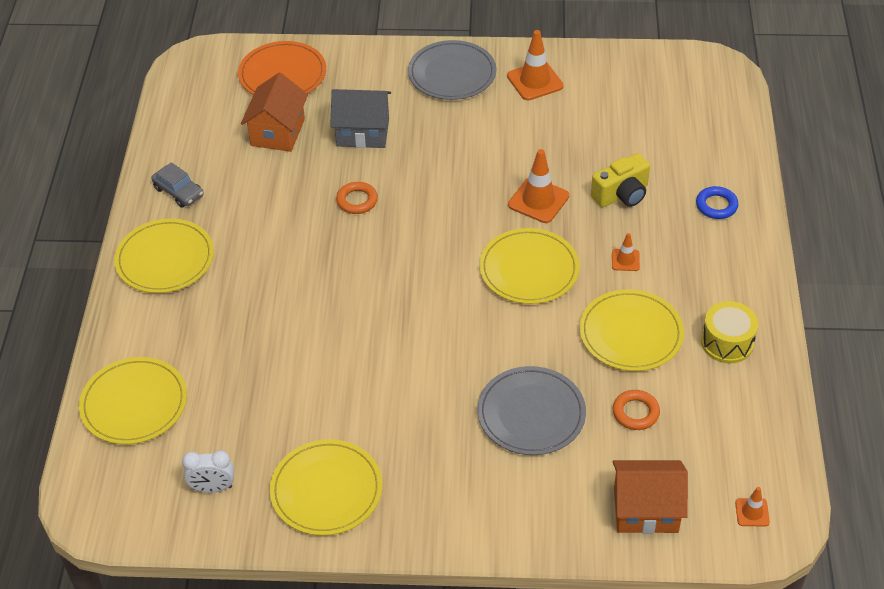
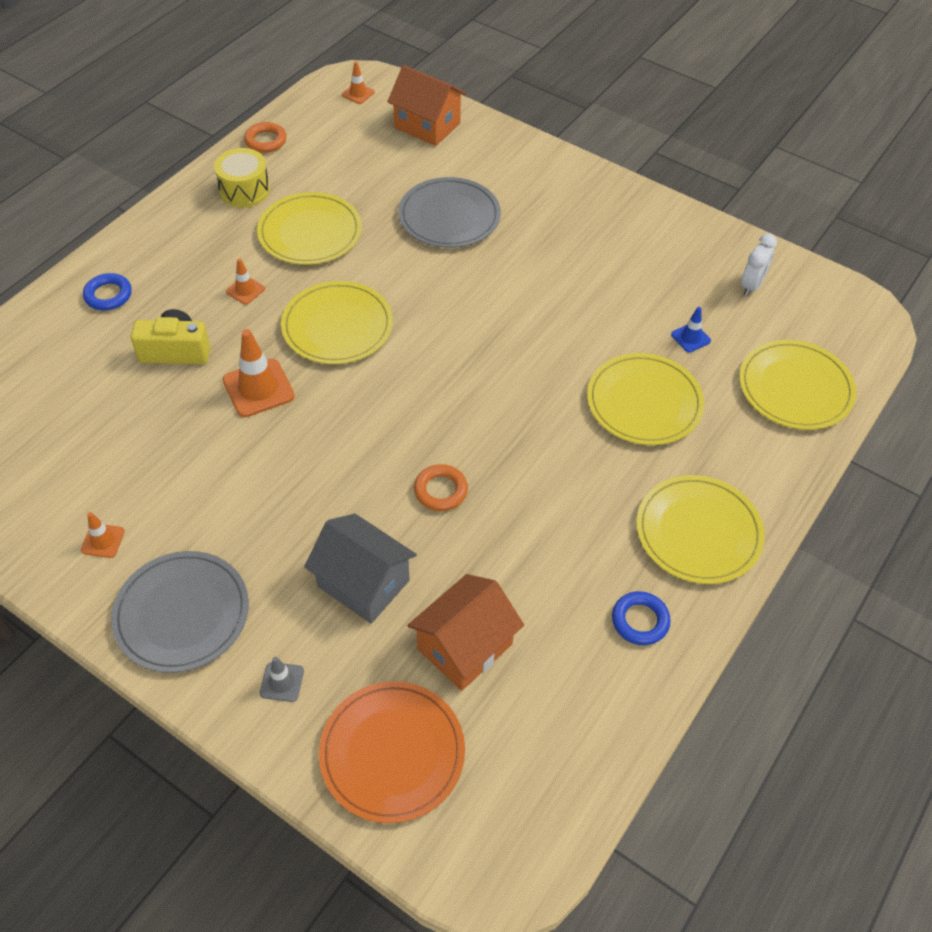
camera: 150 degrees left, 5 degrees up
(178, 192) = (640, 621): grey car -> blue ring
(212, 488) = (751, 285): white clock -> white clock turned 90 degrees clockwise
(243, 405) = (690, 338): none -> blue traffic cone
(326, 490) = (656, 241): yellow plate -> yellow plate (644, 402)
(367, 73) = (282, 682): none -> grey traffic cone
(535, 81) = (103, 541): orange traffic cone -> orange traffic cone, size x0.54
(635, 412) = (369, 180): orange ring -> orange ring (266, 141)

